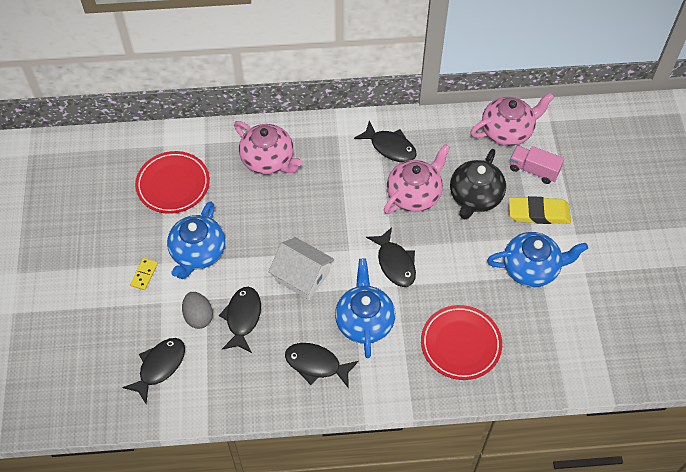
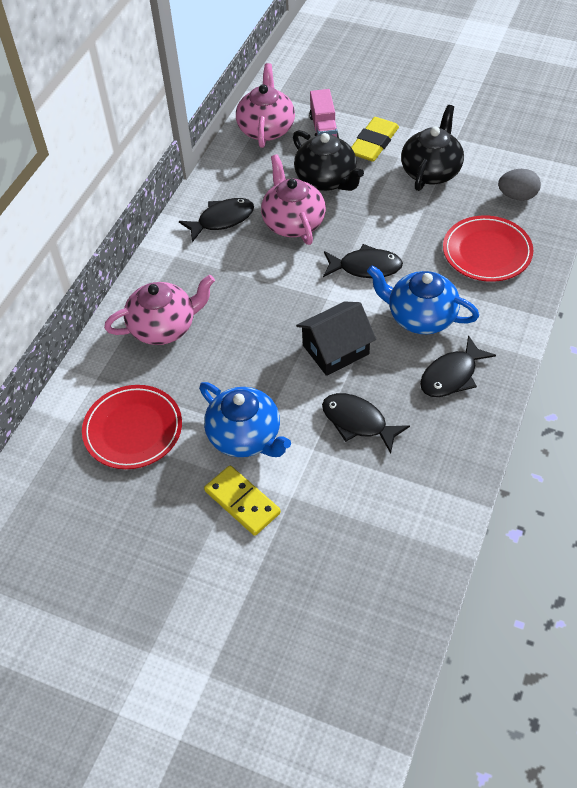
camera: 60 degrees left, 5 degrees down
(144, 275) = (242, 502): yellow domino -> yellow domino, size x1.69
(159, 367) = (379, 527): black fish -> none
(198, 316) = (332, 464): grey egg -> grey egg (517, 196)
(302, 276) = (335, 350): white house -> black house
(531, 268) = (431, 171): blue teapot -> black teapot
(533, 170) = (323, 128): pink truck -> pink truck turned 60 degrees counterclockwise

